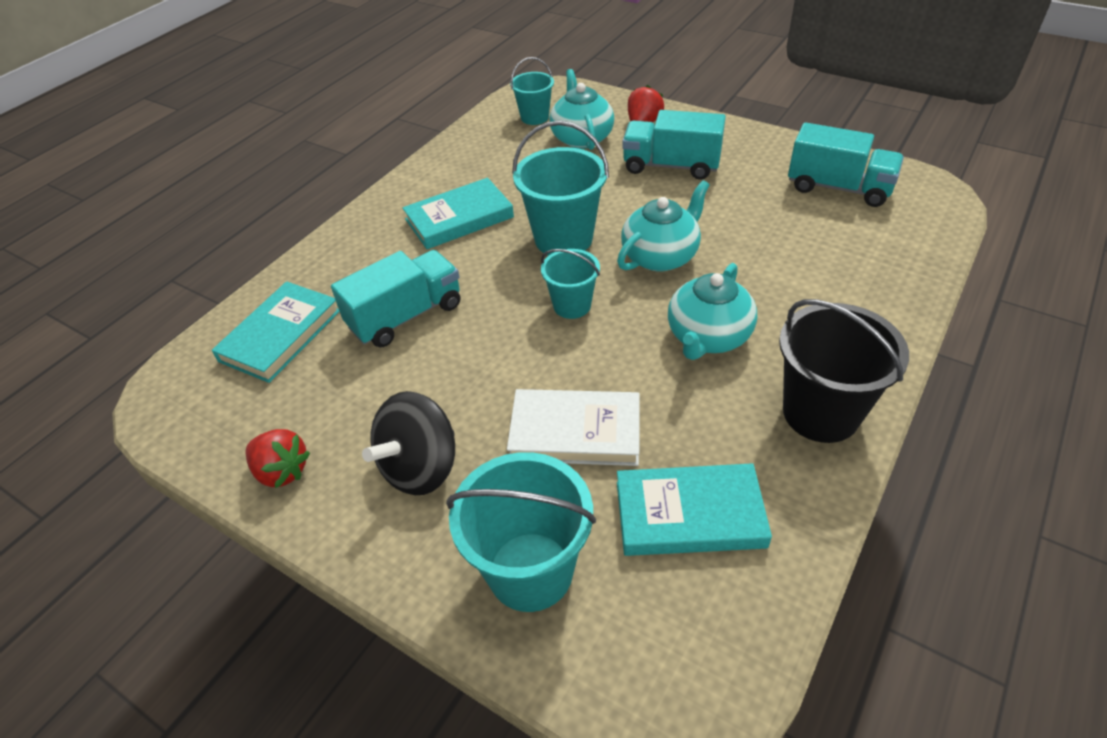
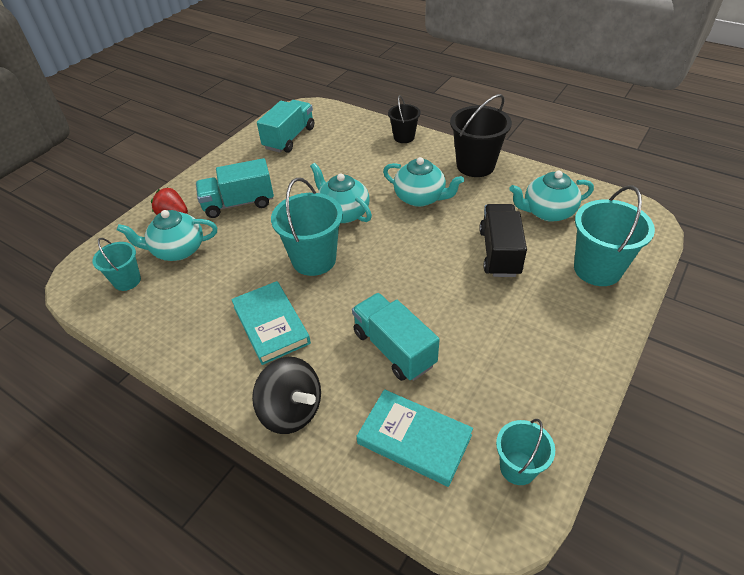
camera: 90 degrees left, 0 degrees up
(282, 471) = (557, 404): red strawberry -> none
(420, 467) = (539, 323): black spinning top -> black spinning top (291, 410)
(572, 305) = (388, 255): turquoise bucket -> turquoise bucket (518, 468)
(575, 432) = (499, 252): white book -> black truck
(671, 166) = (239, 203): turquoise truck -> turquoise truck turned 60 degrees clockwise
(689, 514) = (547, 212): turquoise book -> turquoise teapot
(887, 314) = (404, 137): none -> black bucket

